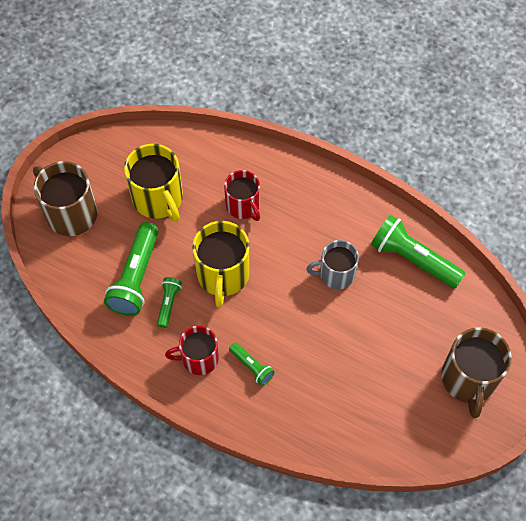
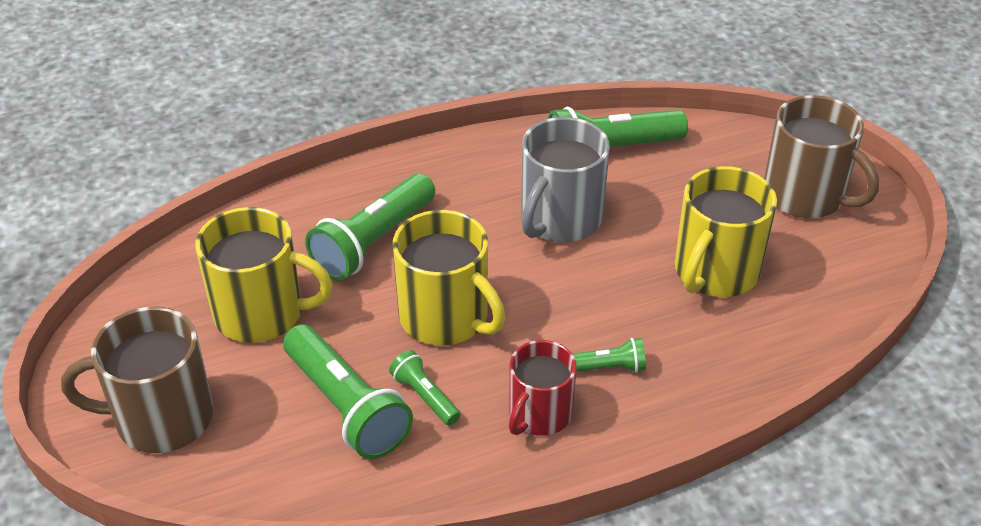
camera: 50 degrees left, 20 degrees down
(243, 206) = (373, 242): red mug -> green flashlight
(336, 274) = (560, 219): grey mug -> grey mug, size x1.51
(364, 372) = (715, 272): none -> yellow mug

